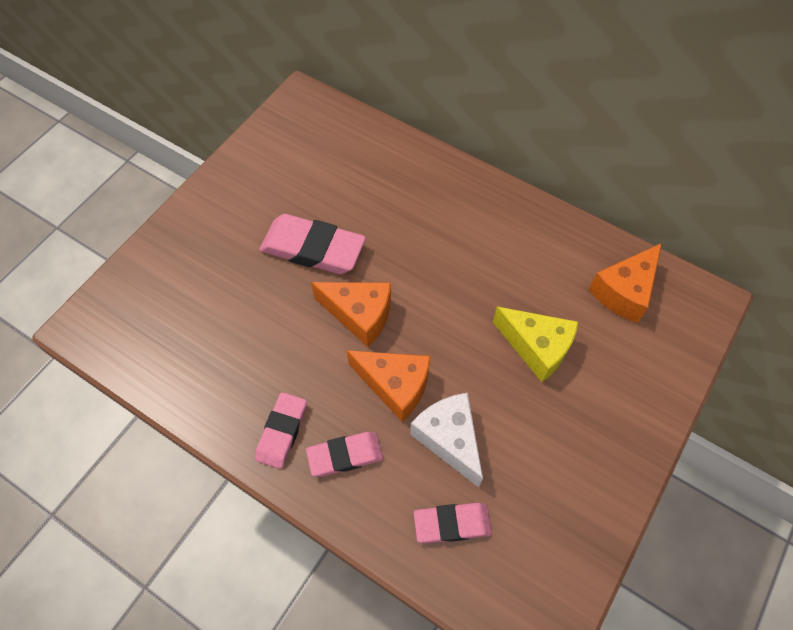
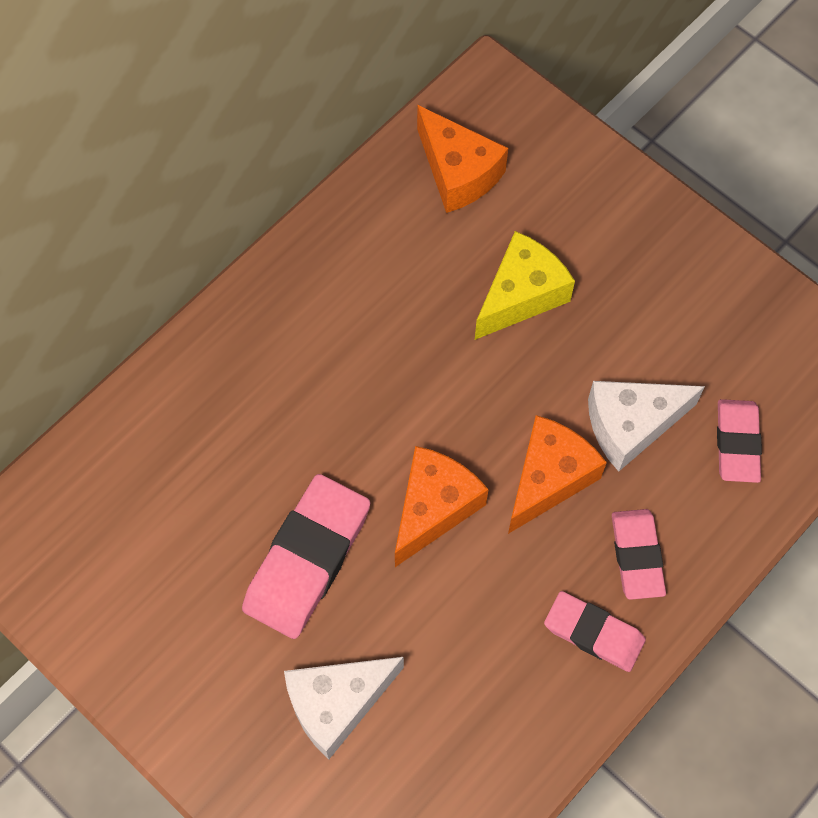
camera: 80 degrees left, 5 degrees up
(219, 280) = (337, 704): none -> white cheese

